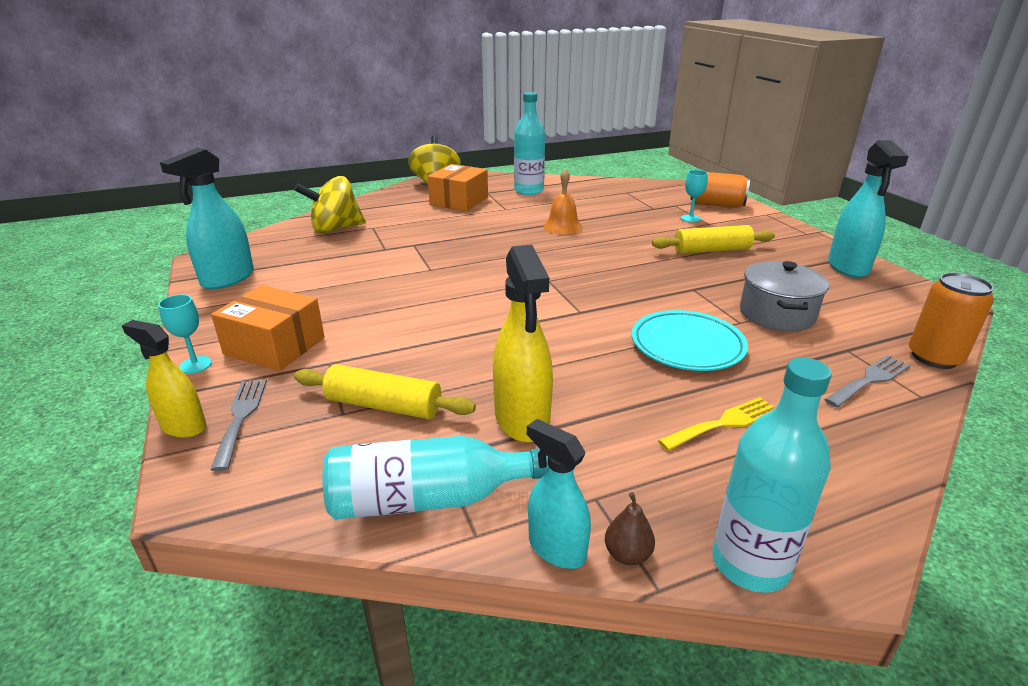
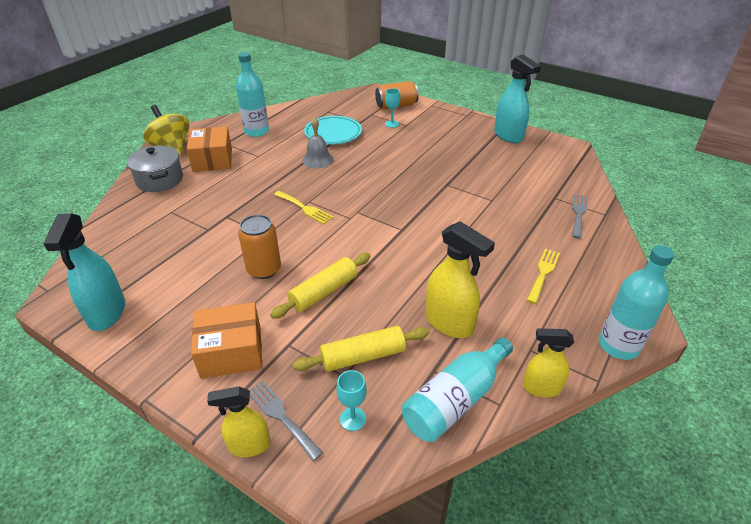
camera: 35 degrees left, 10 degrees up
(195, 365) = (190, 398): turquoise goblet -> turquoise goblet (353, 419)
(335, 229) = (140, 225): yellow spinning top -> none
(496, 260) = (305, 208): none -> yellow fork
(556, 548) = (541, 388): turquoise spray bottle -> yellow spray bottle
(562, 227) = (318, 160): orange bell -> grey bell
(627, 554) = (571, 371): brown pear -> none
(687, 345) = (482, 229): turquoise plate -> turquoise plate (333, 133)
(711, 250) = (428, 148): yellow rolling pin -> yellow rolling pin (324, 292)
(777, 314) = (504, 186): grey pot -> grey pot (160, 180)
(934, 357) = (592, 186): orange can -> orange can (264, 269)

